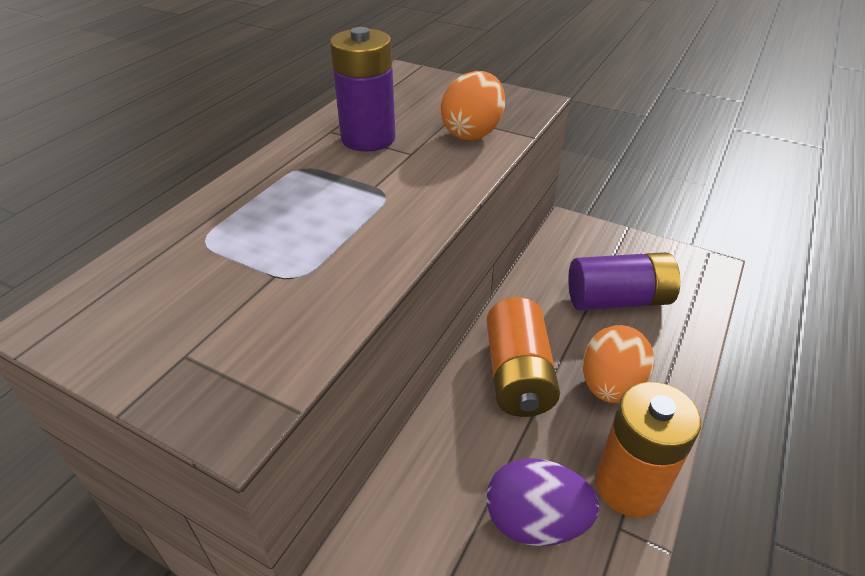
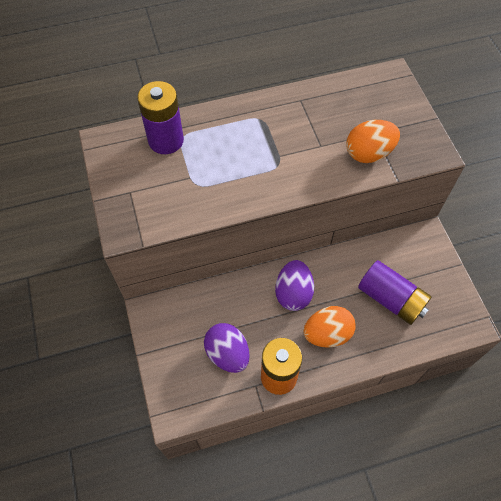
camera: 45 degrees right, 20 degrees up
(368, 138) = (312, 119): purple battery -> purple battery (166, 140)
(518, 375) = (293, 293): orange battery -> purple egg

